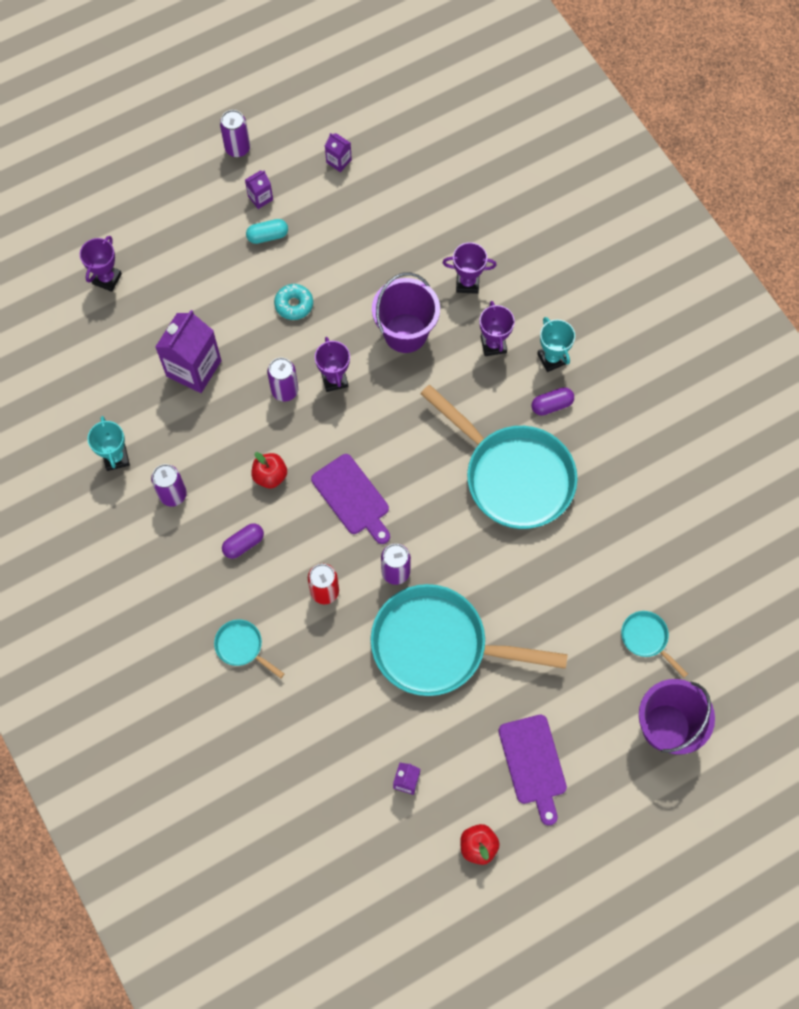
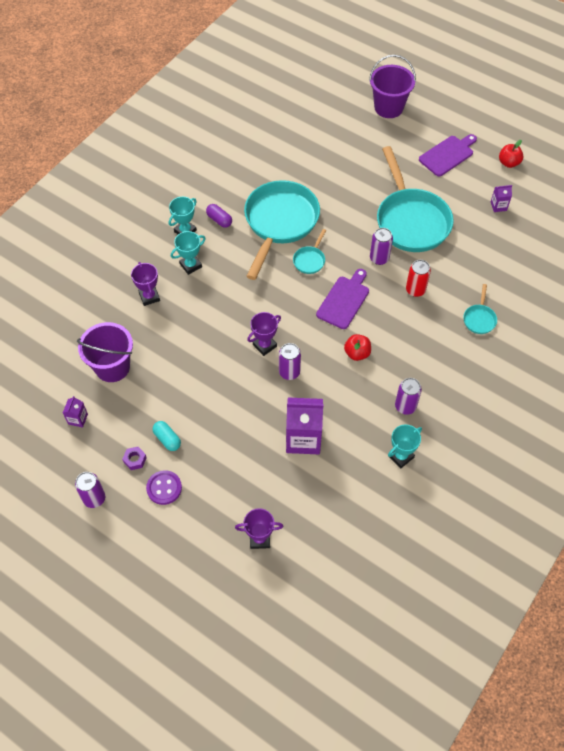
camera: 115 degrees left, 10 degrees down
(213, 213) = (164, 488): none -> purple button
(243, 544) = (413, 348): purple capsule -> none
(260, 198) = (135, 460): purple carton -> purple nut
(294, 305) = (218, 396): turquoise donut -> none
(405, 333) = (207, 318): purple bucket -> purple bucket (112, 367)
(493, 344) = (190, 265): purple trophy -> turquoise trophy
(646, 639) = (344, 130): turquoise pan -> turquoise pan (310, 260)

